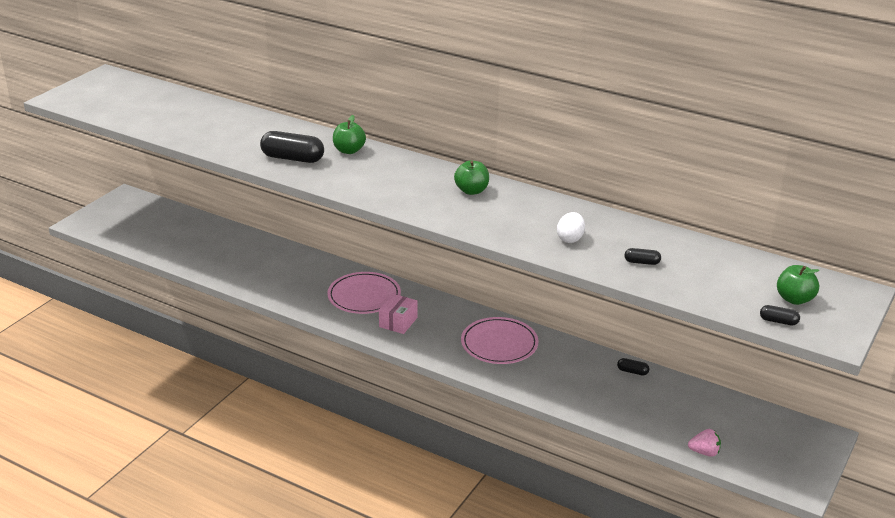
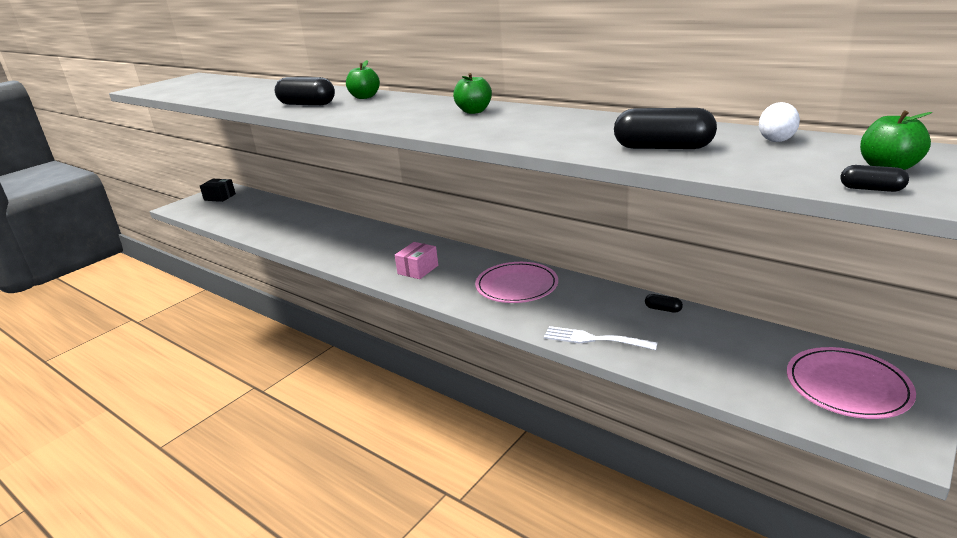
camera: 10 degrees right, 5 degrees down
(127, 210) = (220, 197): none -> black box
(364, 296) = (393, 249): pink plate -> pink plate (847, 386)
(570, 239) = (574, 135): white egg -> white egg (776, 139)
(576, 401) = (594, 339): none -> white fork
(642, 262) = (663, 147): black capsule -> black capsule, size x2.10
(704, 452) = (757, 397): pink strawberry -> none

